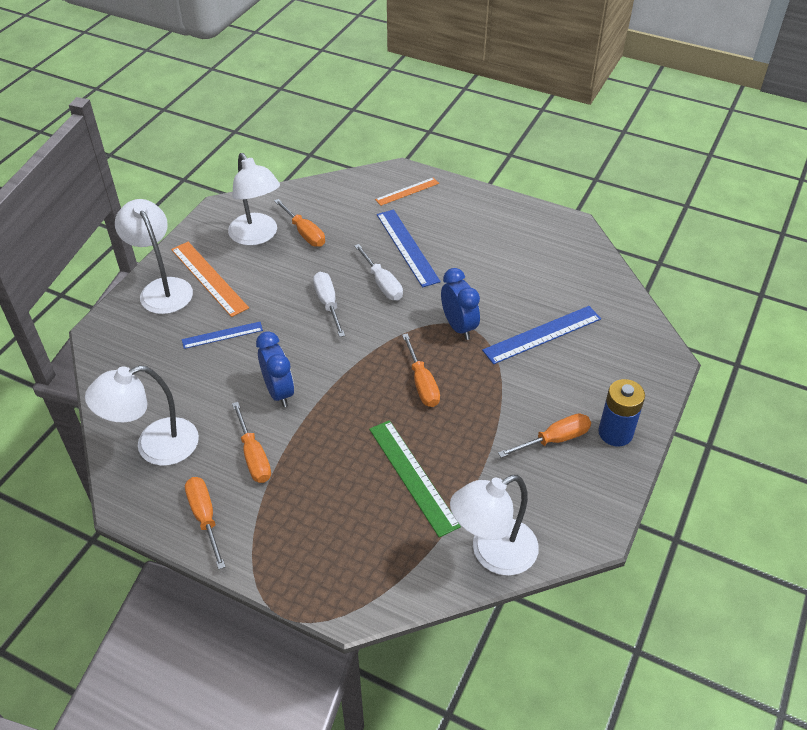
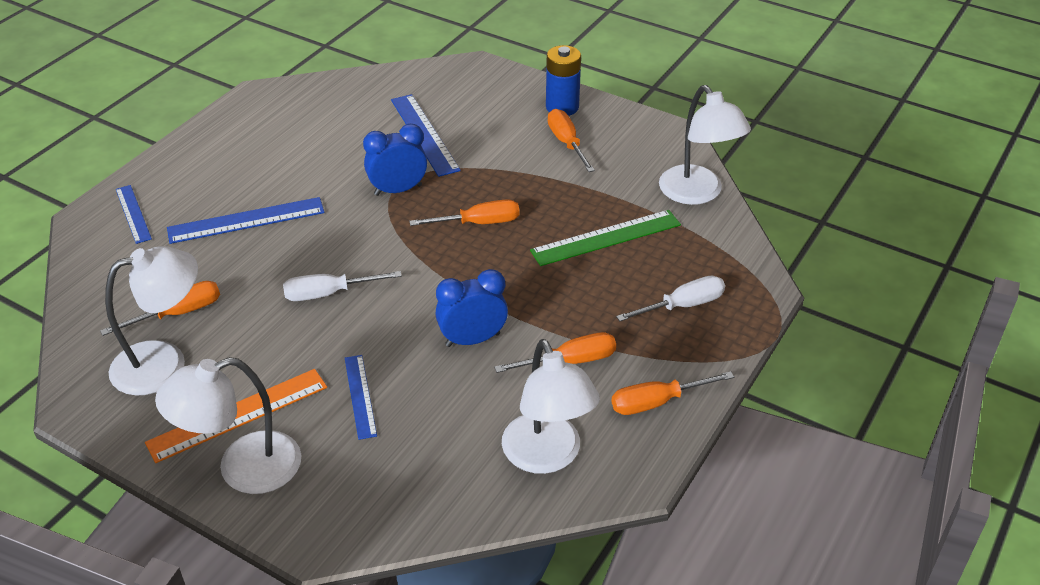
camera: 85 degrees left, 5 degrees down
(382, 283) = (307, 245): white screwdriver -> white screwdriver (683, 305)
(407, 191) = (133, 214): orange ruler -> blue ruler

